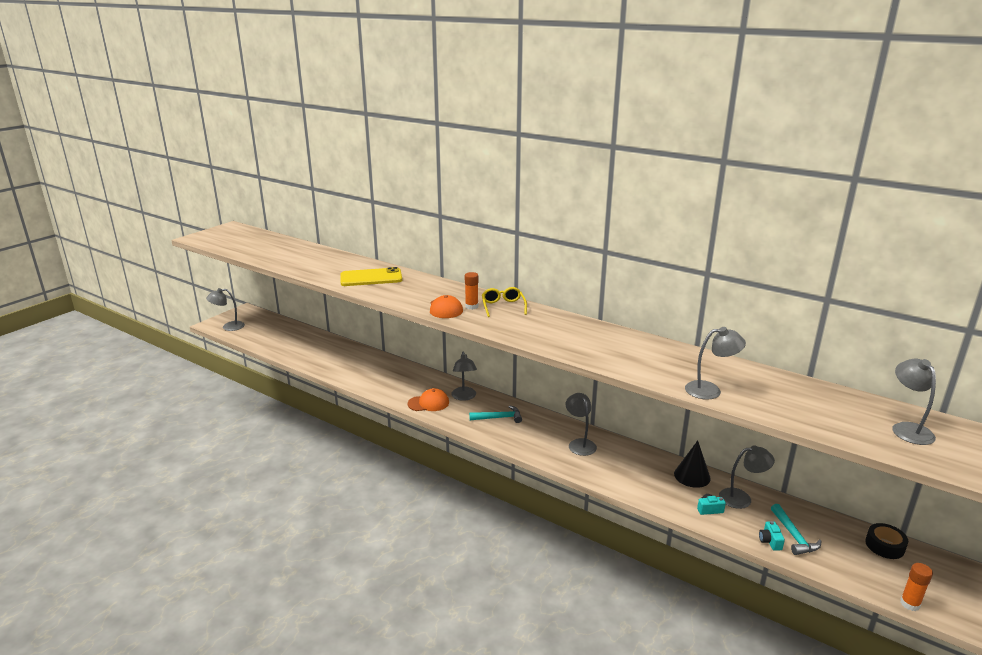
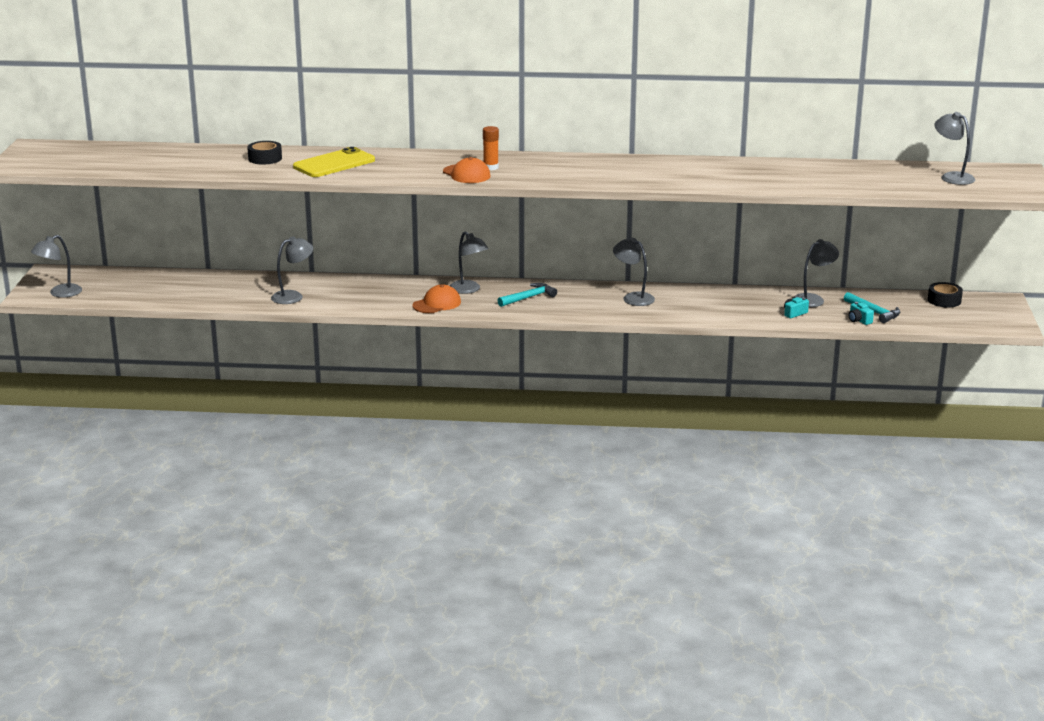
camera: 30 degrees left, 0 degrees up
(336, 264) = (265, 158): none -> black tape
(503, 306) = (523, 161): yellow glasses -> none
(692, 476) = (758, 295): black cone -> none
(710, 390) = (789, 184): grey lamp -> grey lamp (293, 296)
(910, 604) = (983, 328): orange glue stick -> none

